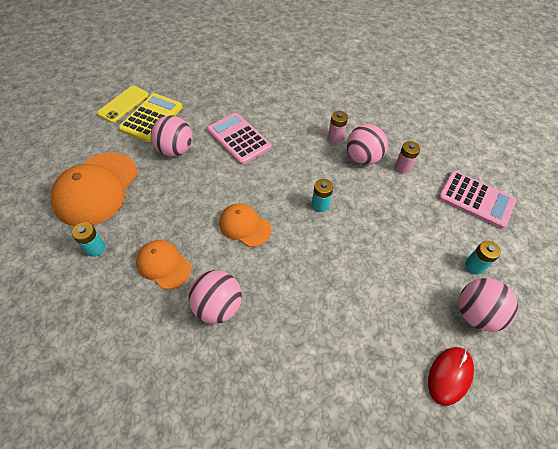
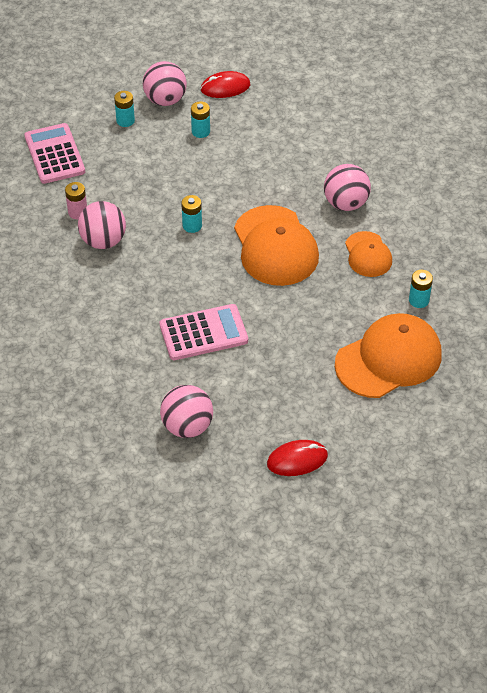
camera: 140 degrees left, 5 degrees down
(123, 104) = (297, 460): yellow phone -> red mouse
(151, 118) = (277, 418): yellow calculator -> none
(175, 150) = (280, 358): pink ball -> pink ball (187, 426)
(238, 139) = (203, 333): pink calculator -> pink calculator turned 105 degrees counterclockwise
(244, 226) = (275, 246): orange cap -> orange cap, size x1.78
(335, 137) = (102, 276): pink battery -> none
(408, 299) = (200, 131): none -> turquoise battery

